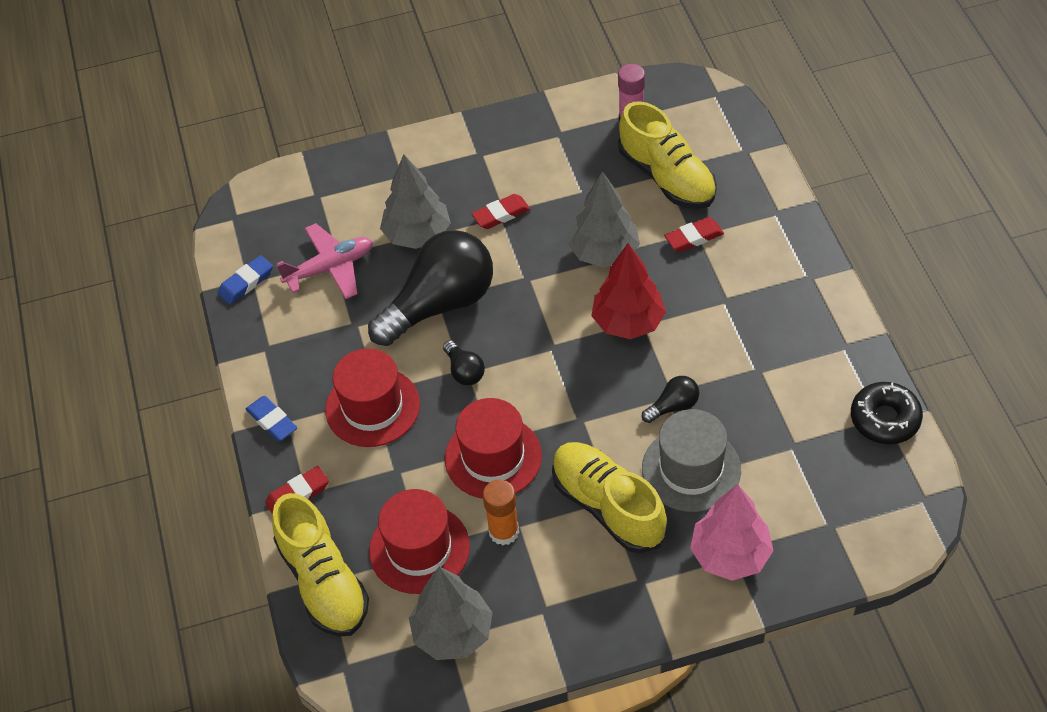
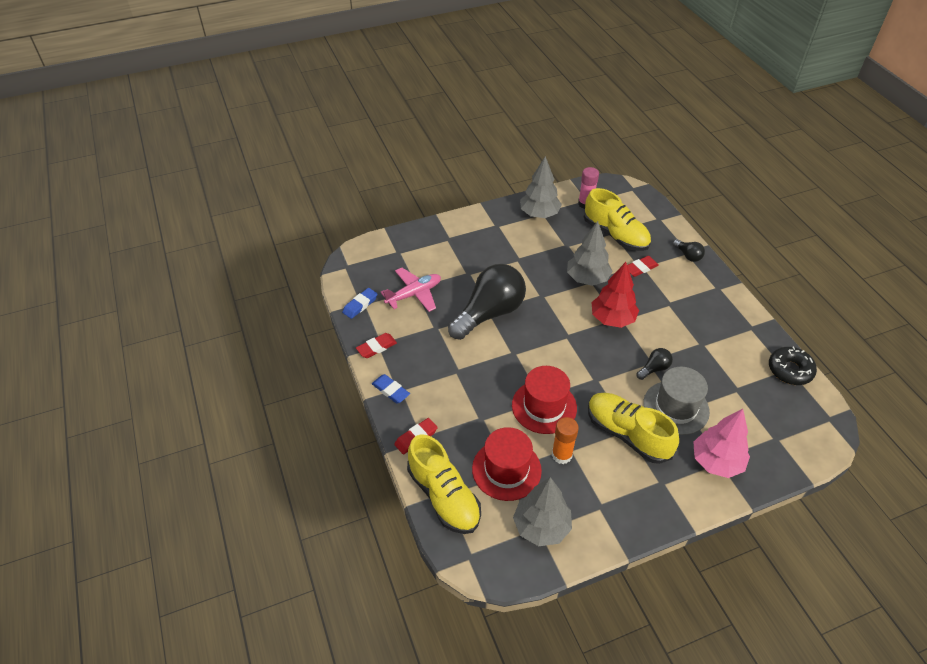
camera: 10 degrees left, 5 degrees down
(372, 407) = (457, 378): red hat -> none
(417, 235) = (467, 273): grey tree -> grey tree (539, 214)
(464, 371) = (513, 353): black light bulb -> black light bulb (688, 255)
(501, 214) = (517, 259): red eraser -> red eraser (376, 347)

